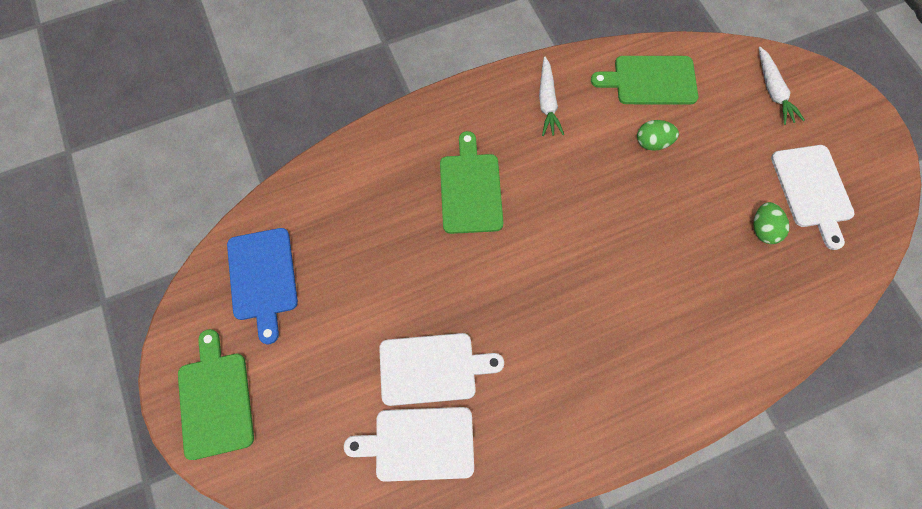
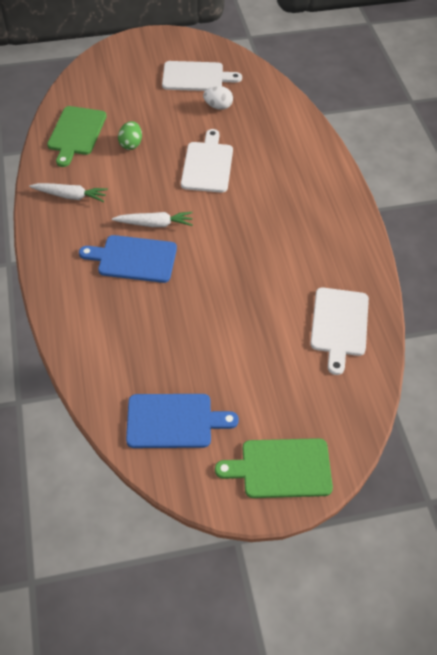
camera: 80 degrees left, 15 degrees down
(432, 368) = (282, 308): white cutting board -> white cutting board (207, 165)
(470, 189) = (134, 258): green cutting board -> blue cutting board
(763, 229) = (218, 106): green egg -> white egg
(773, 91) = (112, 74): white carrot -> white carrot (155, 224)

